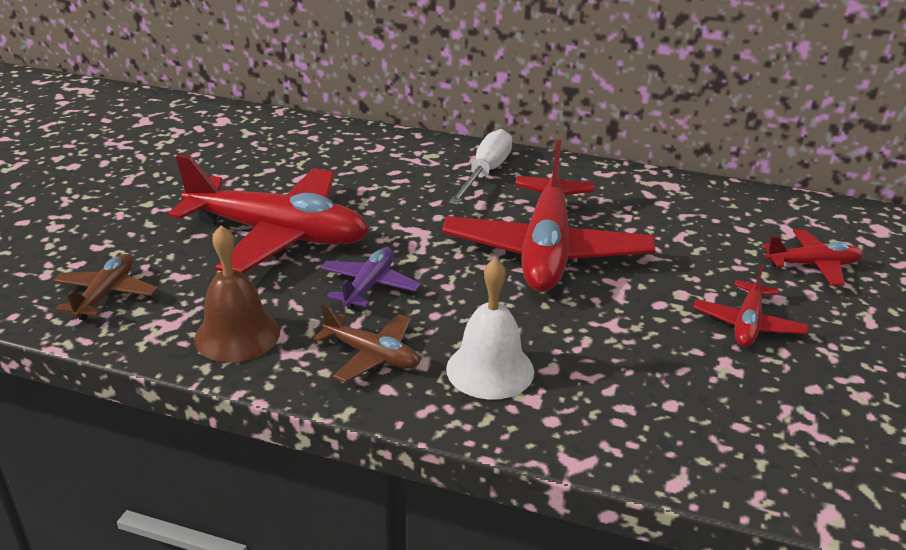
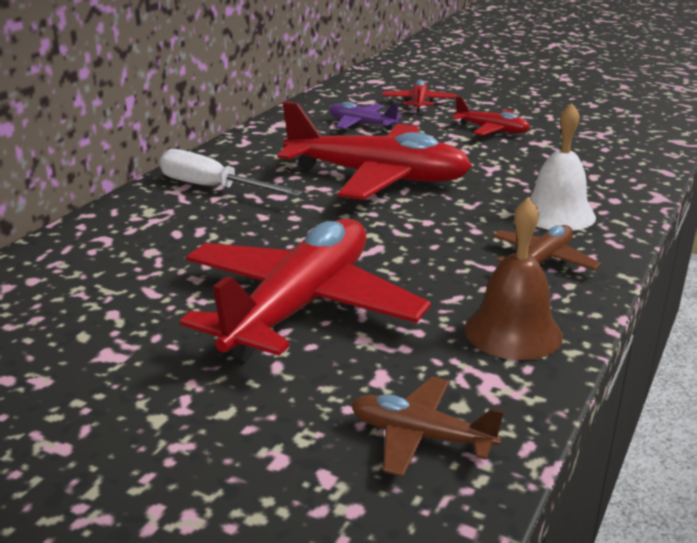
camera: 80 degrees left, 5 degrees down
(369, 286) = (424, 257): purple plane -> purple plane (362, 124)

